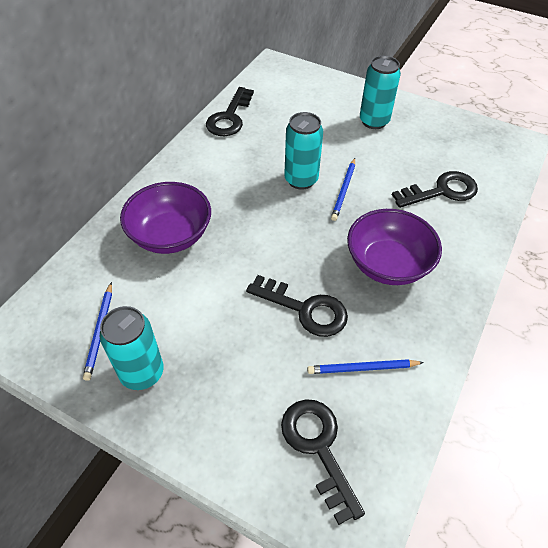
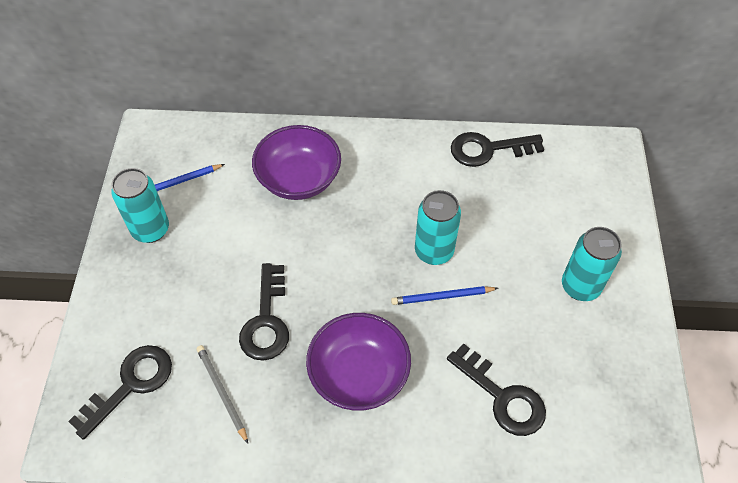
camera: 65 degrees right, 5 degrees up
(362, 368) = (222, 392): blue pencil -> grey pencil

